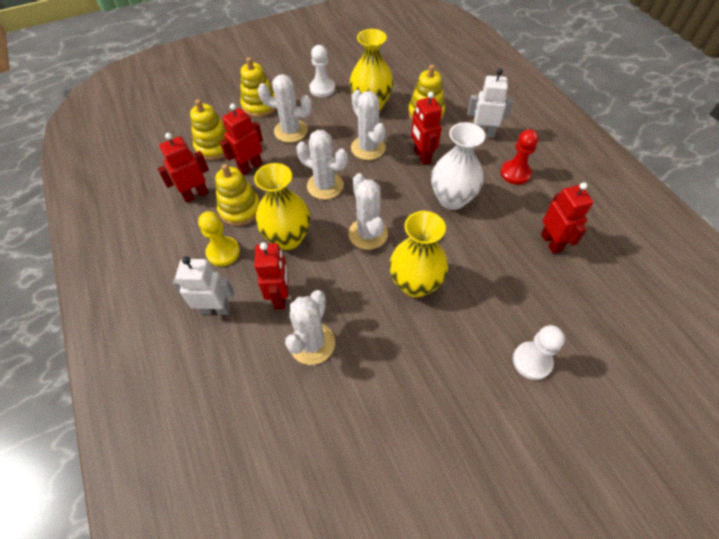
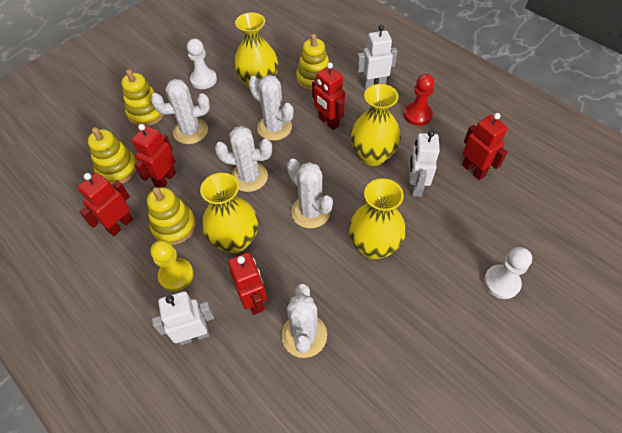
camera: 20 degrees left, 0 degrees up
(452, 199) = (372, 155): white vase -> yellow vase
(482, 240) = (415, 186): none -> white robot

